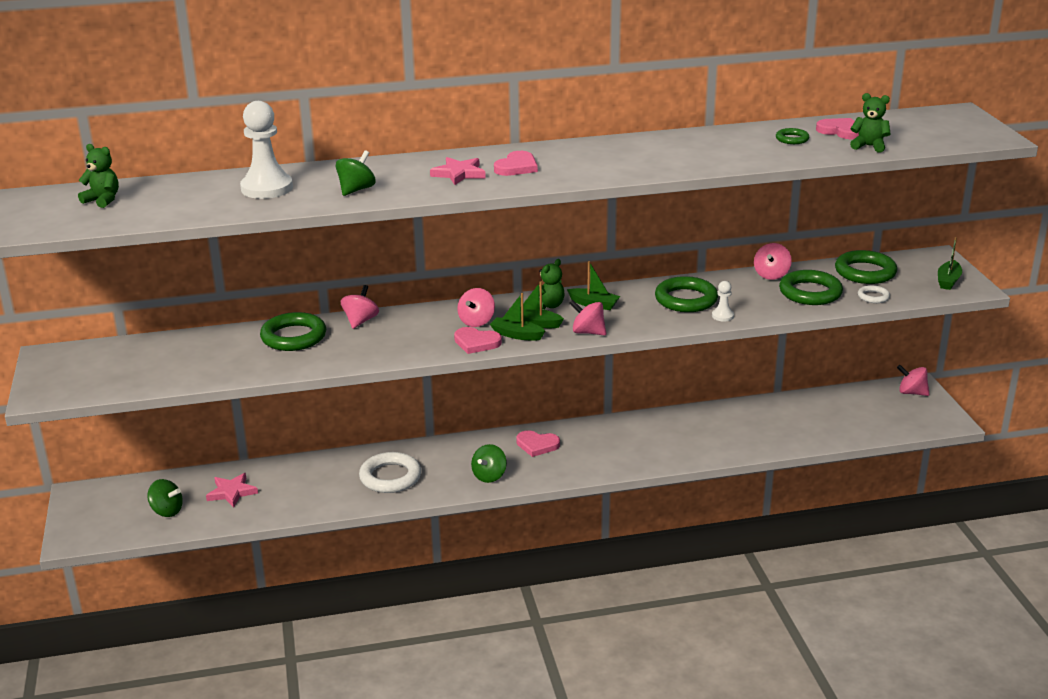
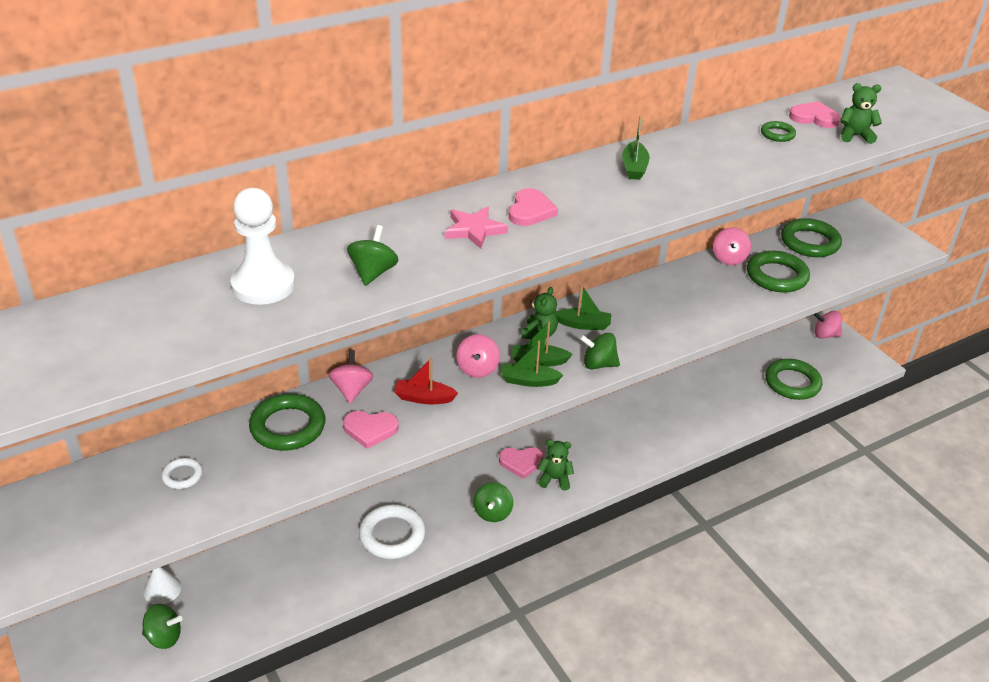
camera: 20 degrees left, 10 degrees up
(103, 200) = (61, 337): green teddy bear -> green teddy bear (555, 479)
(181, 480) = (162, 589): none -> white cone
(232, 492) = (228, 593): pink star -> none
(417, 334) = (424, 398): none -> red boat
(476, 342) = (493, 399): pink heart -> pink heart (370, 429)
(588, 332) = (598, 364): pink spinning top -> green spinning top
(686, 299) = (668, 303): green ring -> green ring (792, 383)
(722, 316) = (715, 320): white pawn -> none
(873, 297) = (835, 272): white ring -> white ring (182, 476)
(948, 281) = (886, 242): green boat -> green boat (634, 167)

